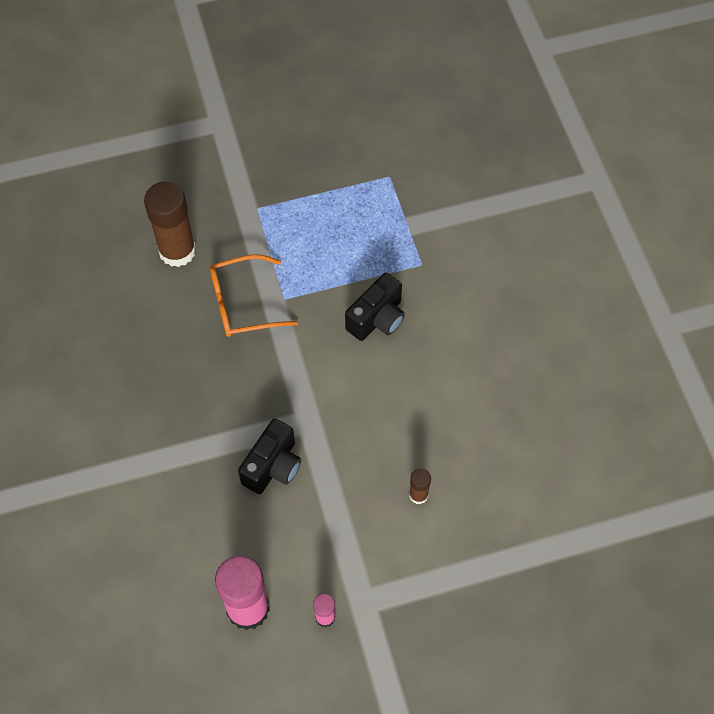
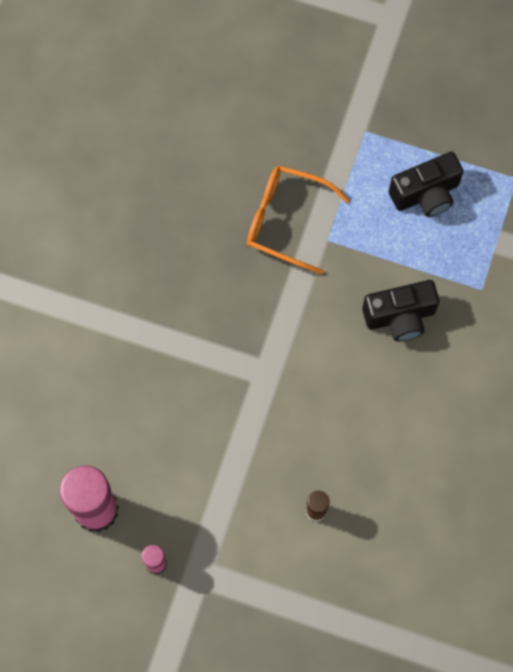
camera: 35 degrees right, 10 degrees up
(177, 251) = (262, 128): brown glue stick -> none
(273, 466) = (206, 396): black camera -> black camera (425, 194)

